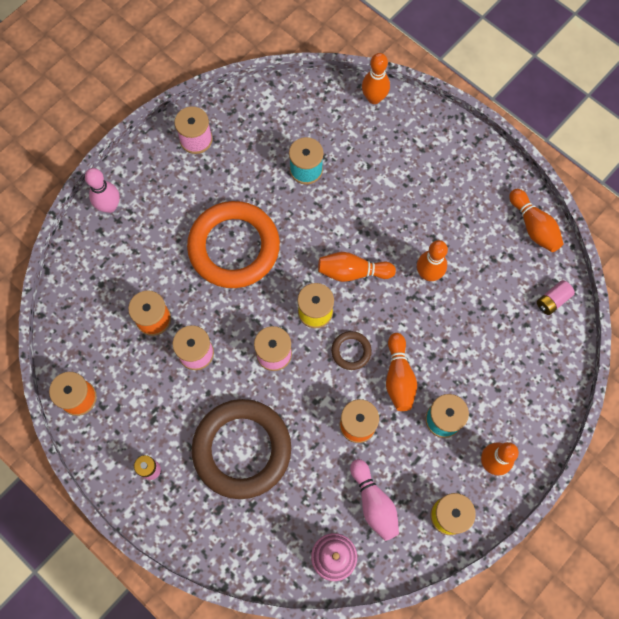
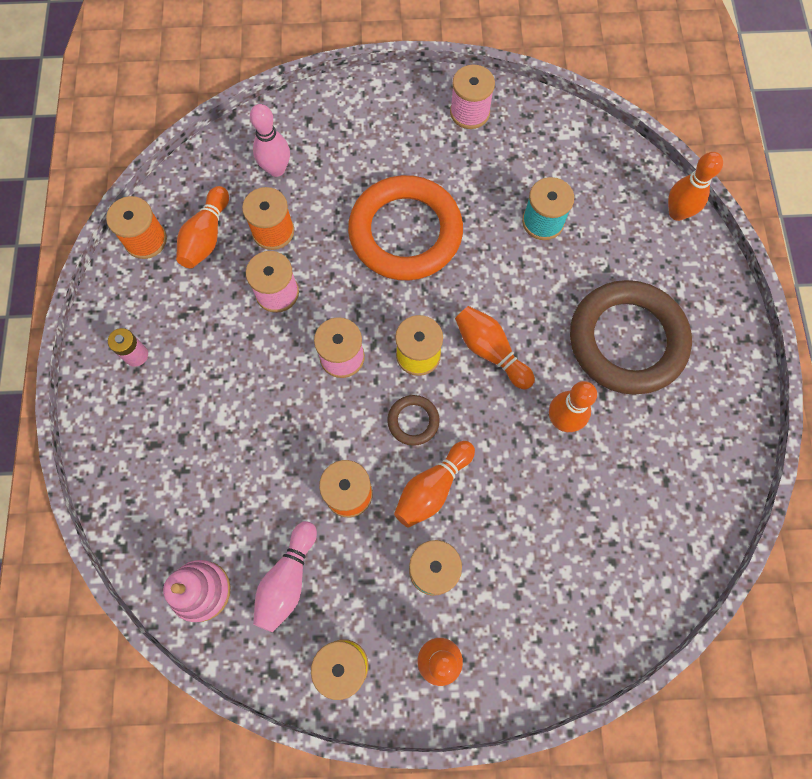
camera: 45 degrees right, 0 degrees up
(109, 206) = (337, 106): pink bowling pin -> pink bowling pin (276, 169)
(242, 449) = (226, 413): brown ring -> brown ring (627, 340)
(533, 226) = (720, 474): orange bowling pin -> orange bowling pin (206, 237)
(552, 300) = (666, 565): pink battery -> none

